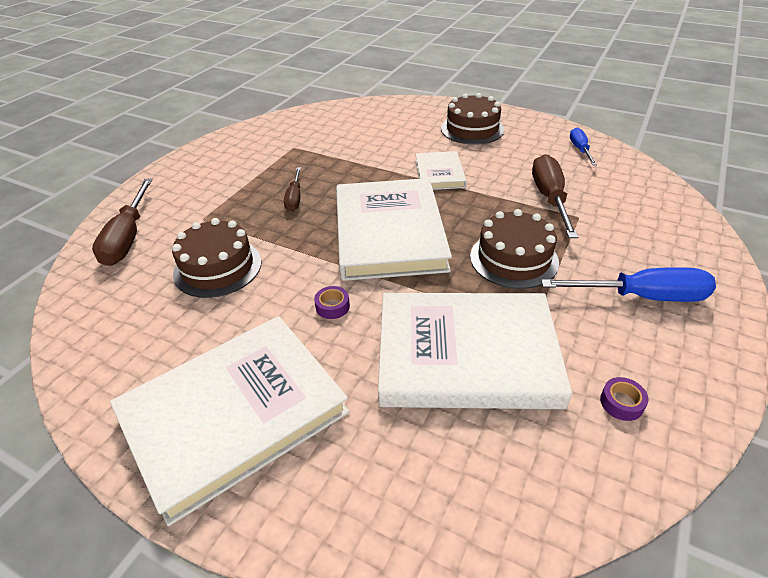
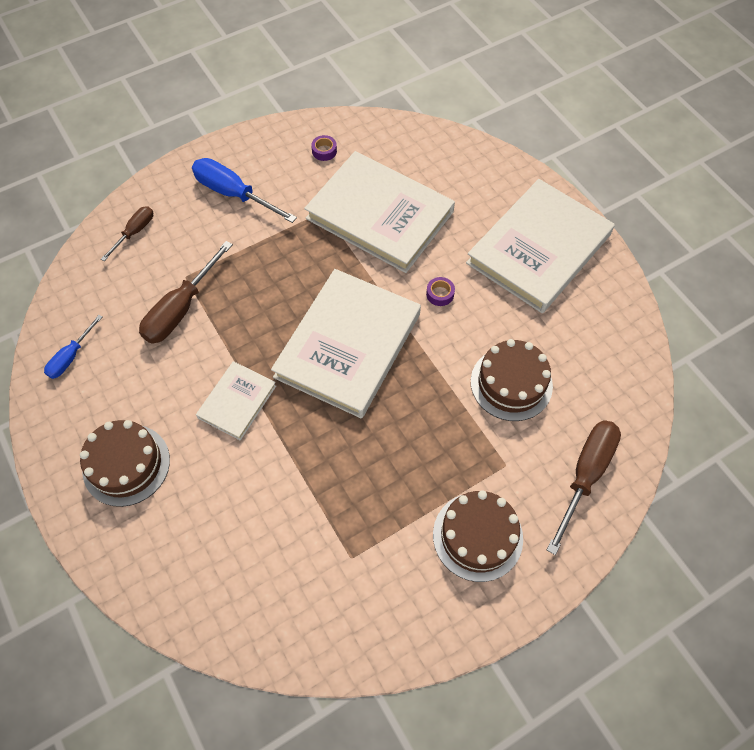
camera: 150 degrees left, 20 degrees up
(234, 414) = (538, 249): white book -> white book turned 45 degrees counterclockwise
(294, 198) = (402, 446): brown screwdriver -> brown screwdriver (135, 232)
(513, 259) = (279, 265): brown cake -> brown cake (477, 536)

